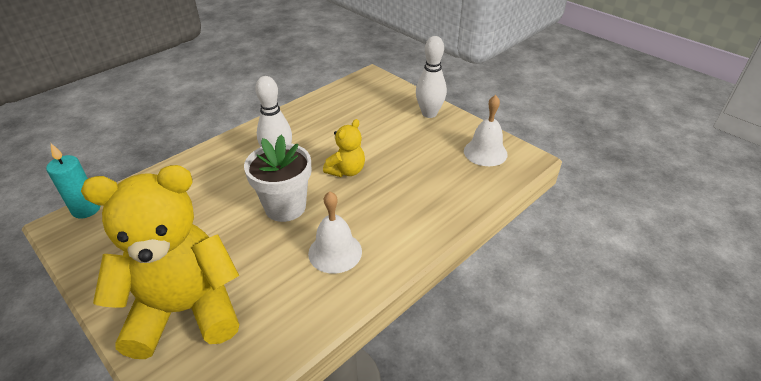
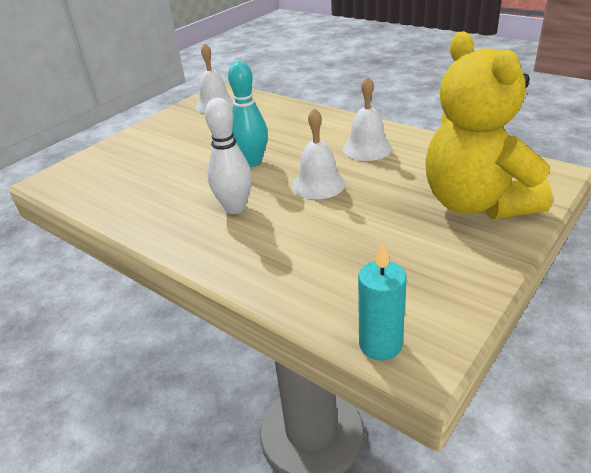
camera: 95 degrees left, 5 degrees down
(285, 207) = (318, 184): white flower pot -> white bell
(346, 171) = (252, 162): yellow teddy bear -> turquoise bowling pin
(429, 113) = (147, 134): white bowling pin -> none

